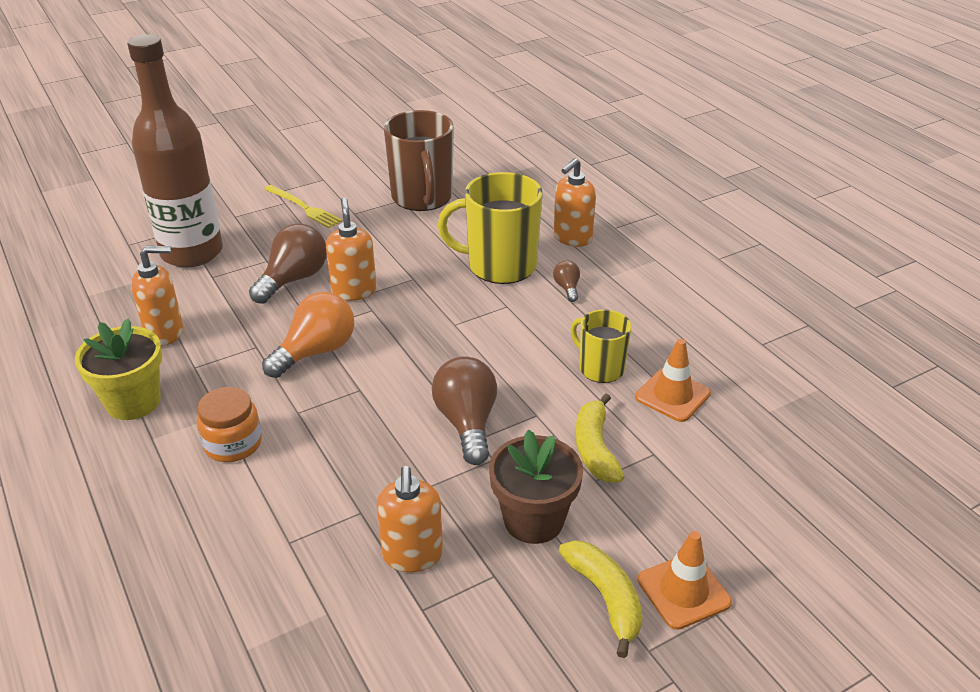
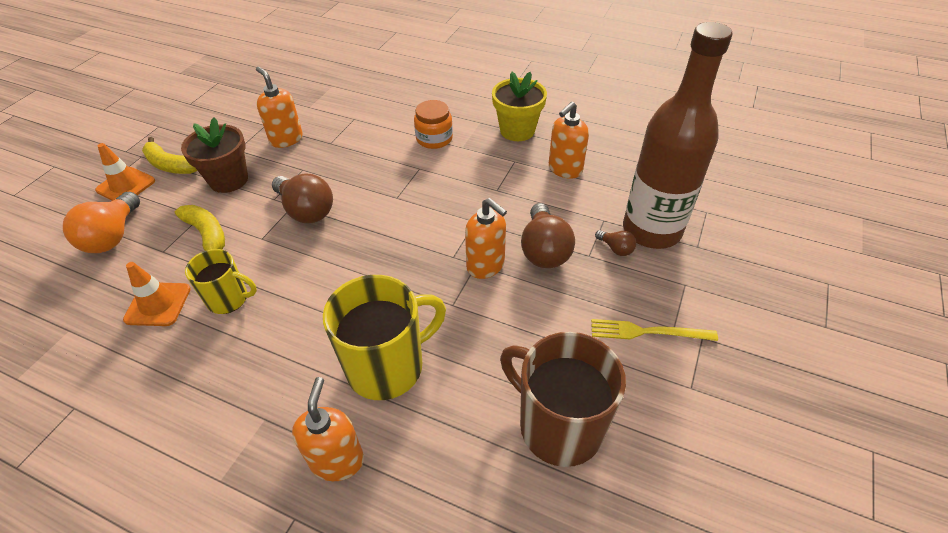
camera: 145 degrees right, 10 degrees up
(316, 351) = (453, 206): orange light bulb -> orange light bulb (113, 236)
(567, 288) = (301, 374): brown light bulb -> brown light bulb (616, 249)

